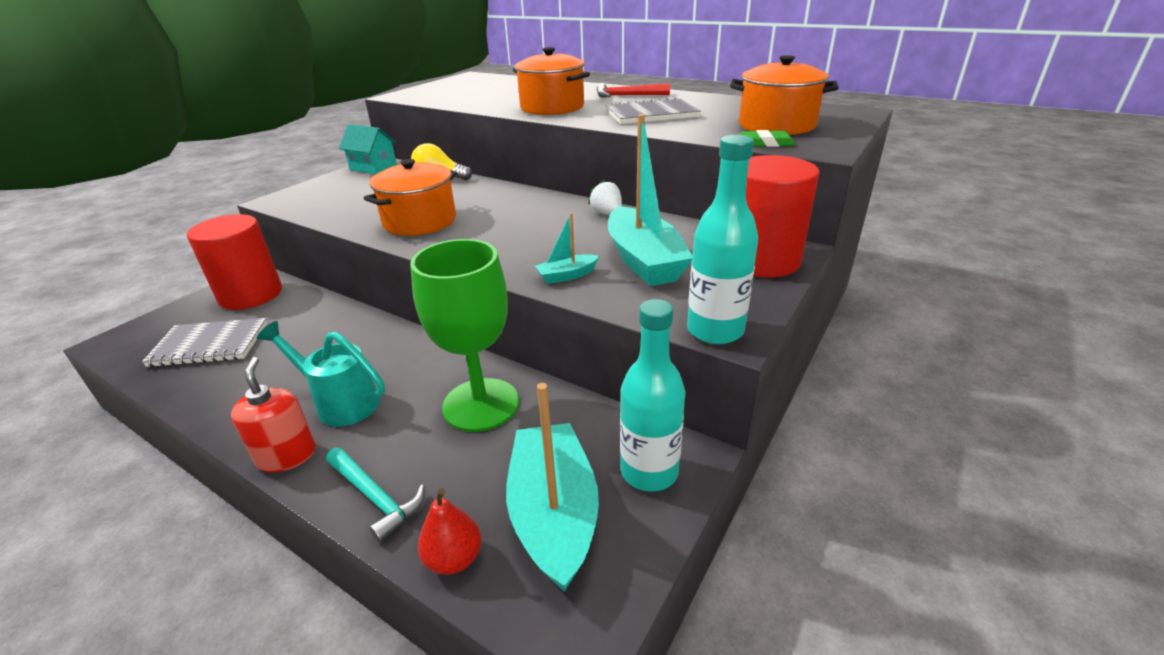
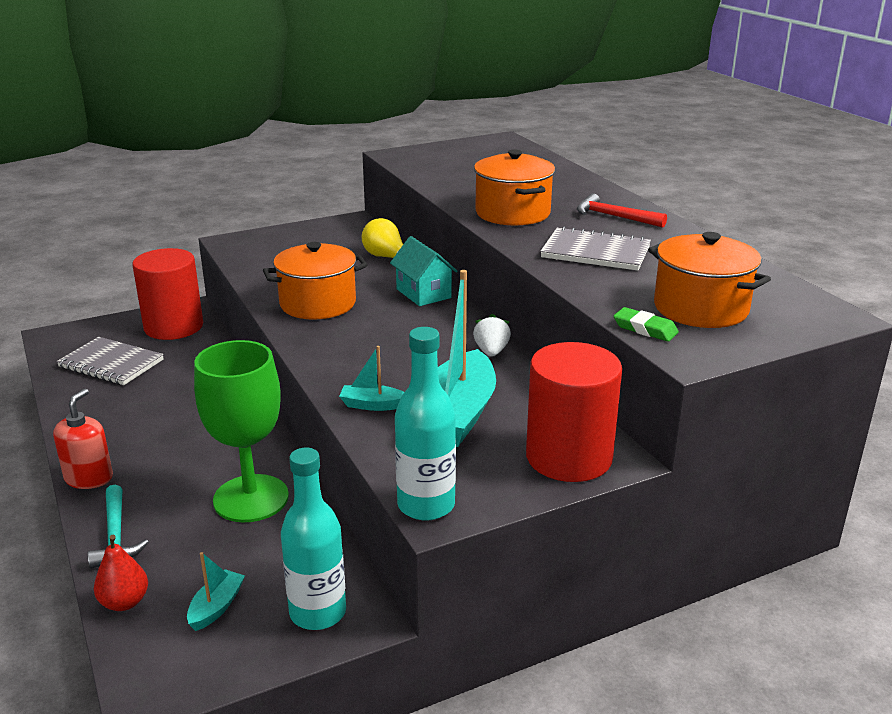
camera: 30 degrees right, 5 degrees down
(340, 402) = (156, 451): turquoise watering can -> none
(373, 168) = (343, 226): turquoise house -> turquoise house (423, 293)
(554, 514) = (216, 607): turquoise boat -> turquoise boat, size x0.46

